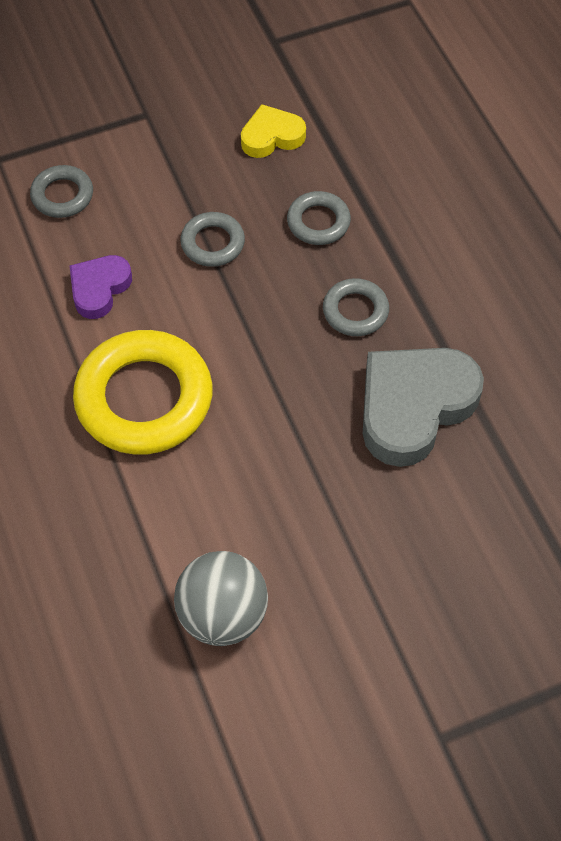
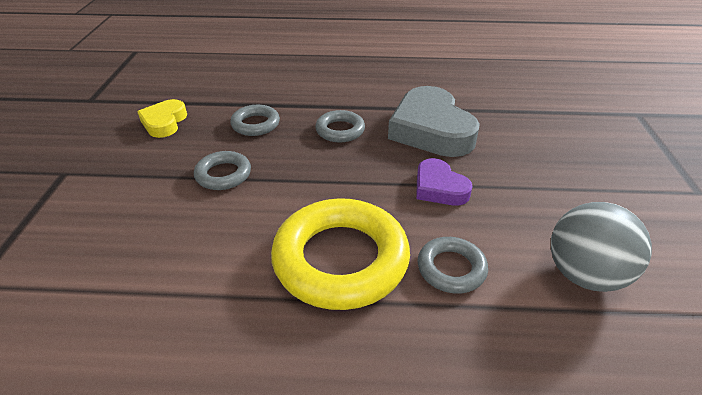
camera: 65 degrees left, 20 degrees down
(62, 195) = (75, 248): grey ring -> grey ring (451, 268)
(99, 288) = (201, 254): purple heart -> purple heart (439, 188)

